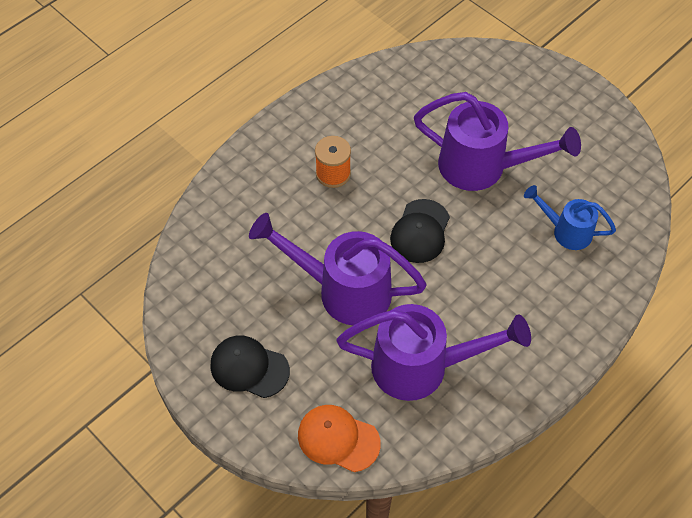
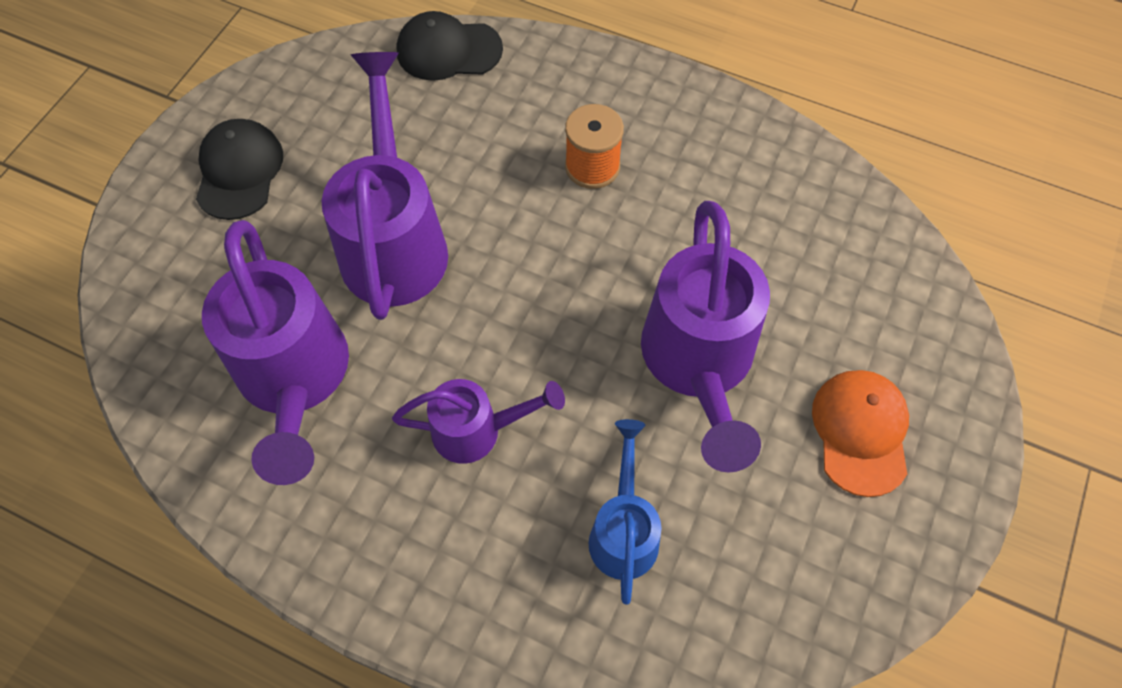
camera: 70 degrees right, 5 degrees up
(338, 439) = (154, 306): orange cap -> orange cap (860, 432)
(420, 231) = (535, 309): black cap -> black cap (448, 50)
(487, 281) = (477, 430): none -> purple watering can

